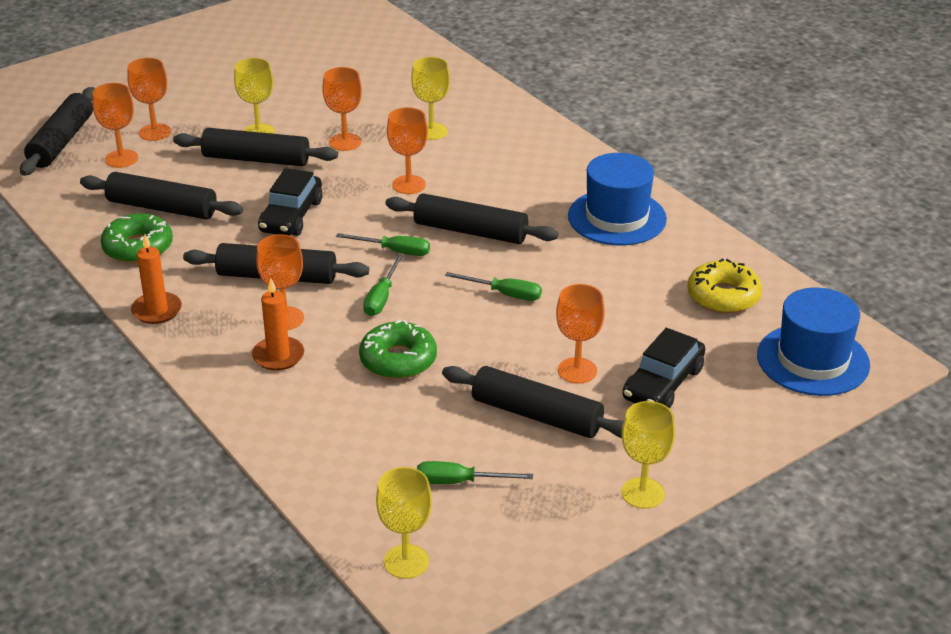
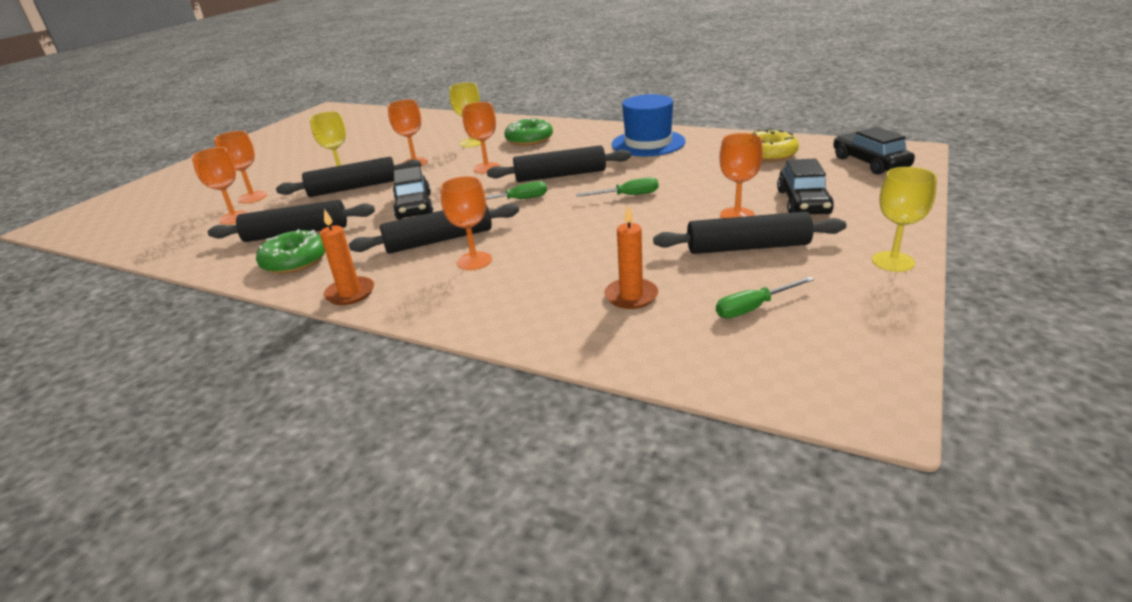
camera: 25 degrees left, 5 degrees down
(62, 142) = (169, 223): black rolling pin -> none
(278, 356) = (495, 285): orange candle -> orange candle (631, 296)
(381, 297) = (539, 225): green screwdriver -> none
(398, 360) = (598, 253): green donut -> green donut (529, 139)
(406, 561) = (795, 383): yellow goblet -> none
(813, 360) = (870, 163): blue hat -> black car

